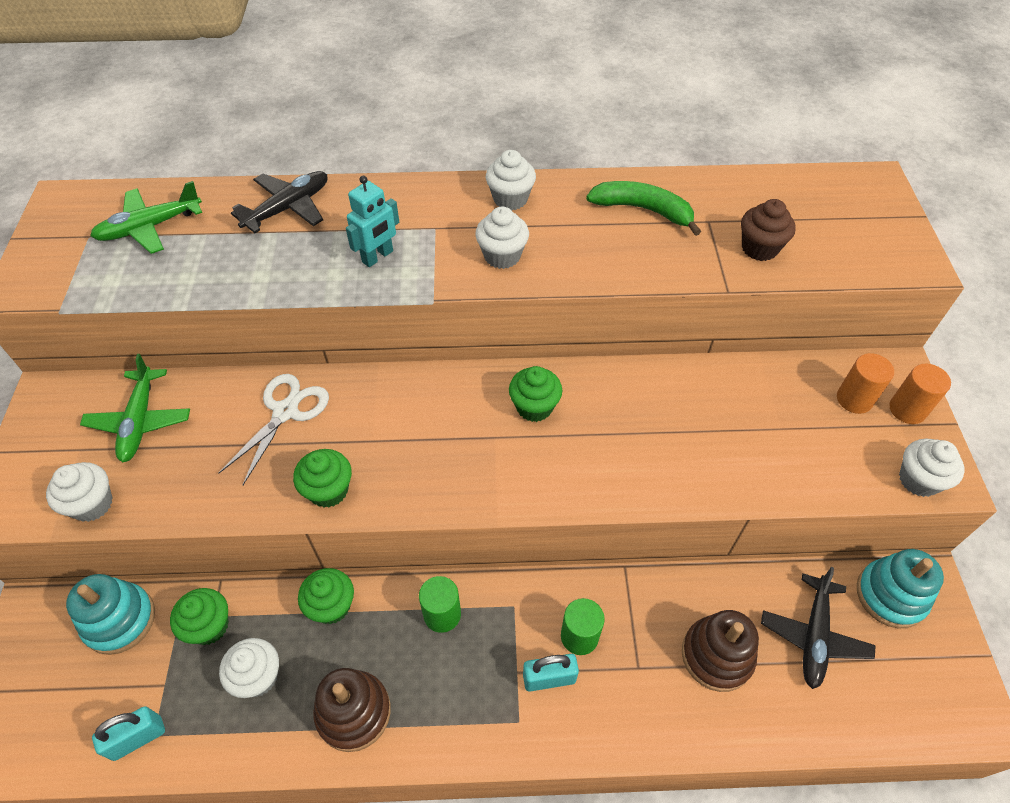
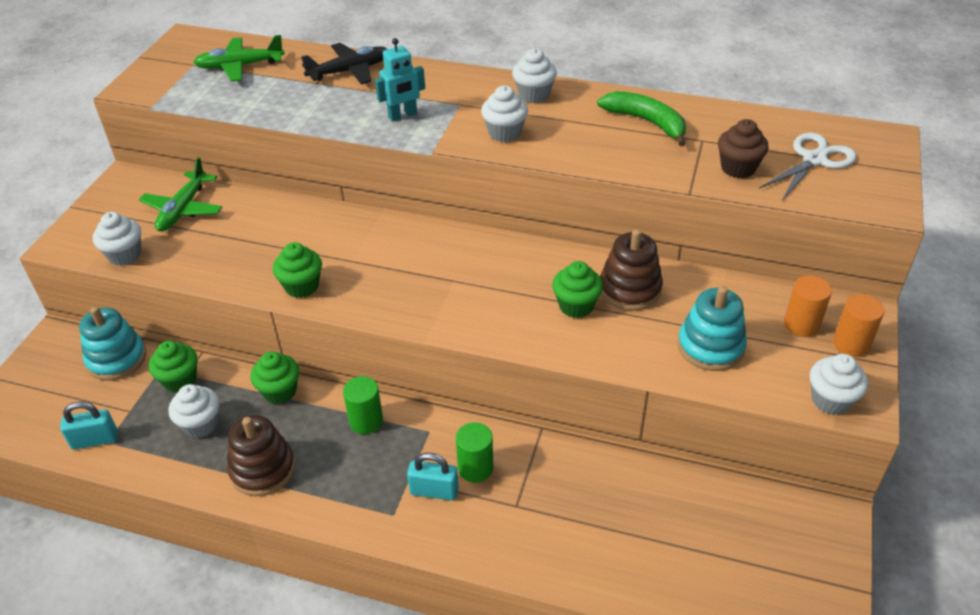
camera: 20 degrees right, 10 degrees down
(285, 412) = (294, 226): white scissors -> white scissors (814, 160)
(534, 407) = (499, 266): green cupcake -> green cupcake (576, 306)
(717, 655) = (593, 516): brown stacking toy -> brown stacking toy (630, 289)
(813, 636) = (694, 527): black plane -> none
(890, 595) = (789, 516): turquoise stacking toy -> turquoise stacking toy (710, 347)

